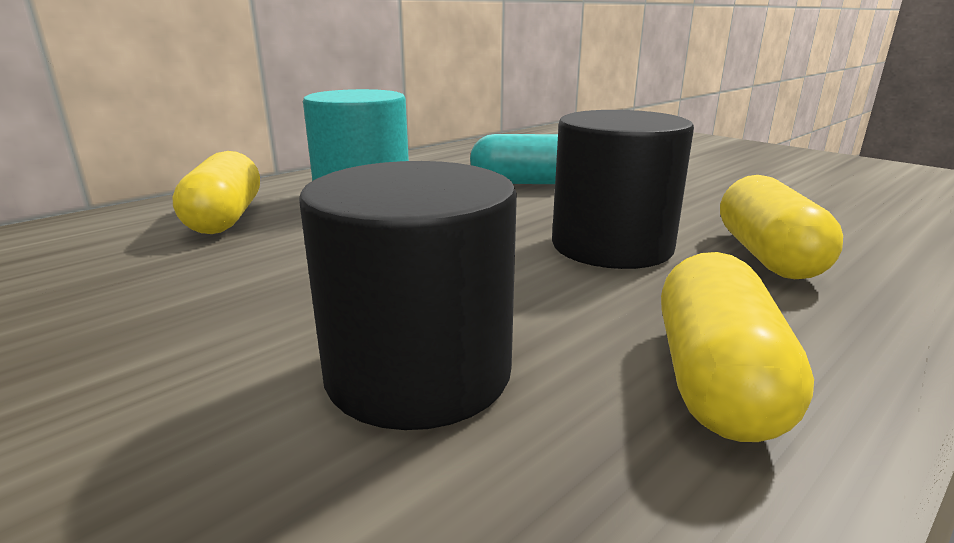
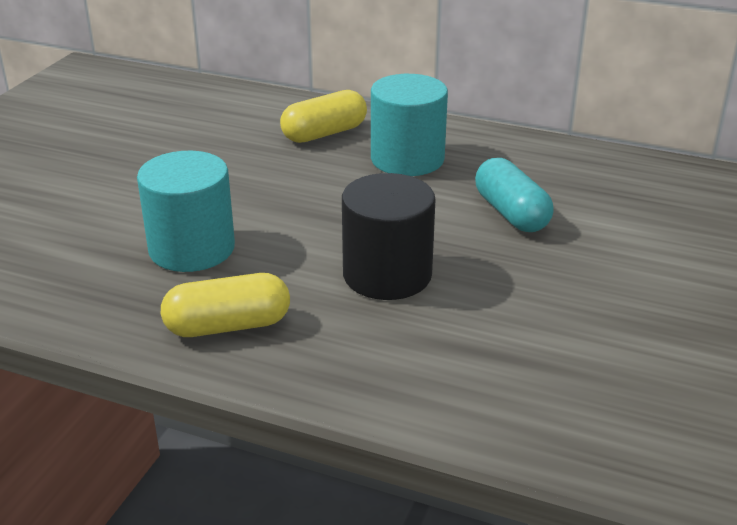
camera: 65 degrees right, 10 degrees up
(418, 371) = (192, 248): black cylinder -> turquoise cylinder
(767, 256) = (420, 341): yellow capsule -> none

